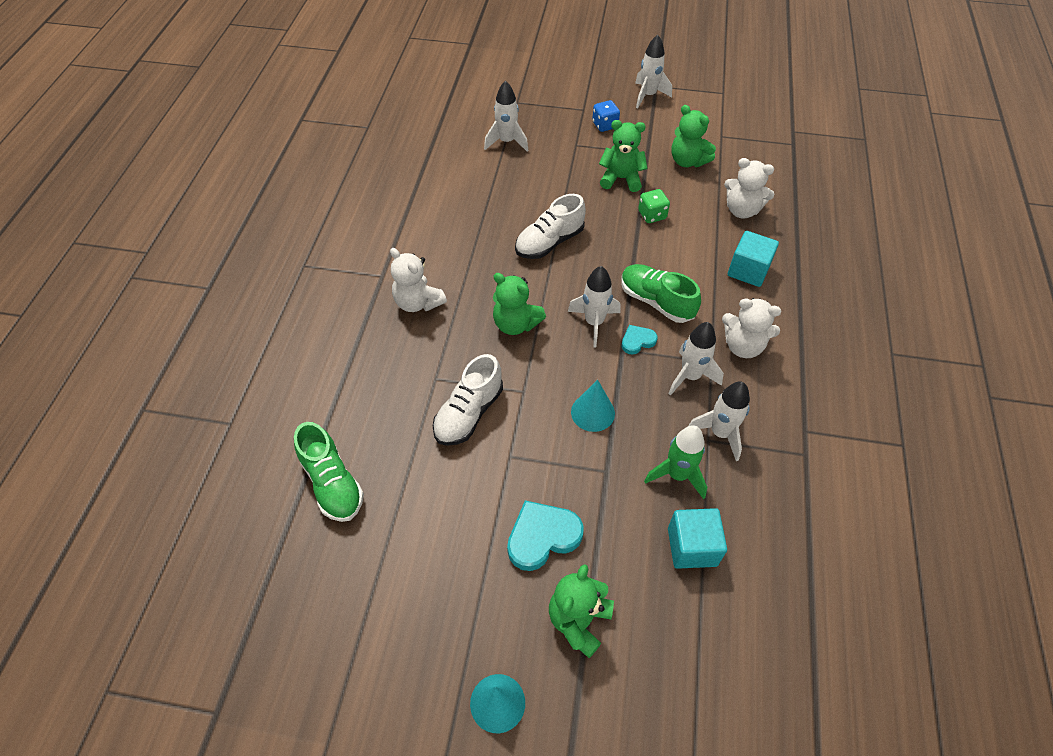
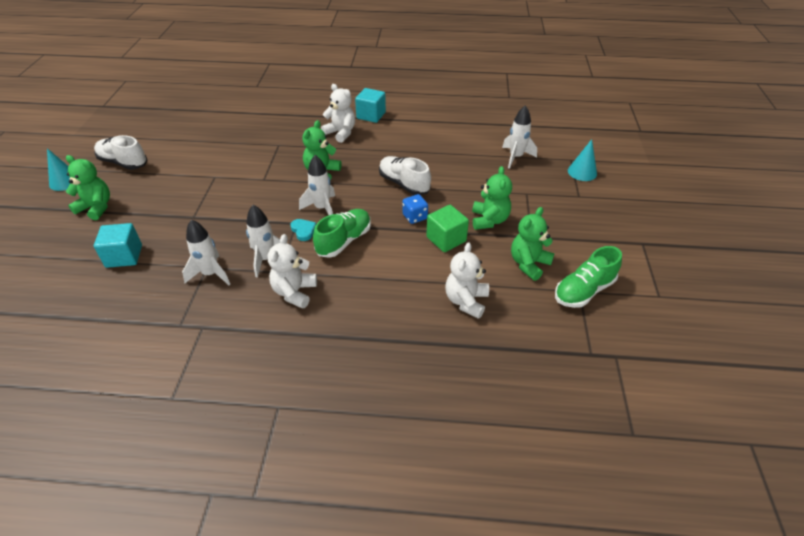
camera: 85 degrees right, 10 degrees down
(332, 483) = (212, 119): green shoe -> green shoe (584, 291)
(418, 302) = (341, 133): white teddy bear -> white teddy bear turned 90 degrees clockwise
(469, 413) = (249, 159): white shoe -> white shoe (123, 163)
(542, 536) = (154, 192): turquoise heart -> none
(592, 412) = (241, 209): turquoise cone -> turquoise cone (582, 172)
(605, 125) = (561, 209): blue dice -> blue dice (415, 217)
(648, 96) = (621, 237): white rocket -> none
(652, 215) = (446, 239): green dice -> green cube
(677, 475) = (181, 250): green rocket -> none
(748, 270) = (384, 301): turquoise cube -> turquoise cube (371, 115)

